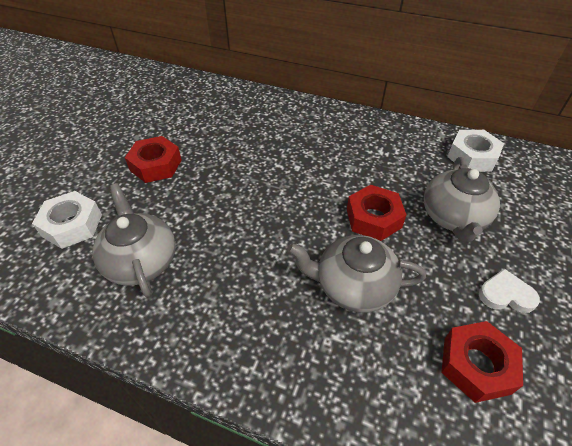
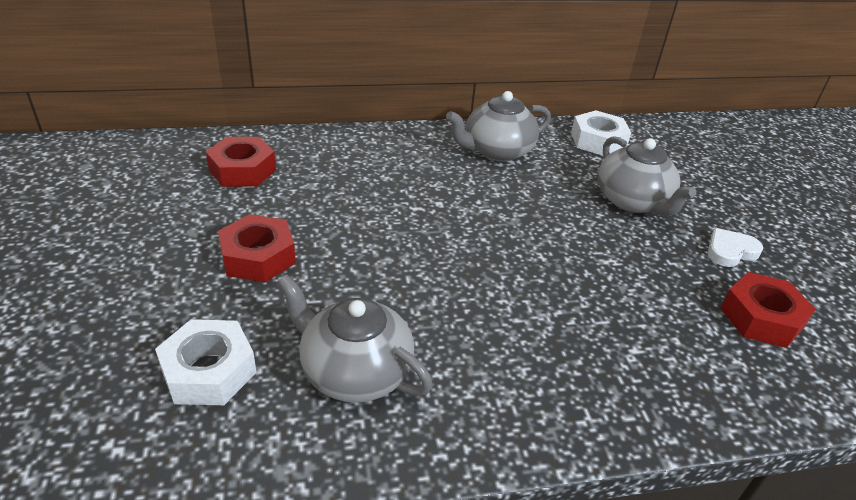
camera: 35 degrees left, 10 degrees down
(353, 286) = (606, 297): grey teapot -> grey teapot (497, 151)
(373, 218) = (565, 227): red nut -> red nut (242, 170)

